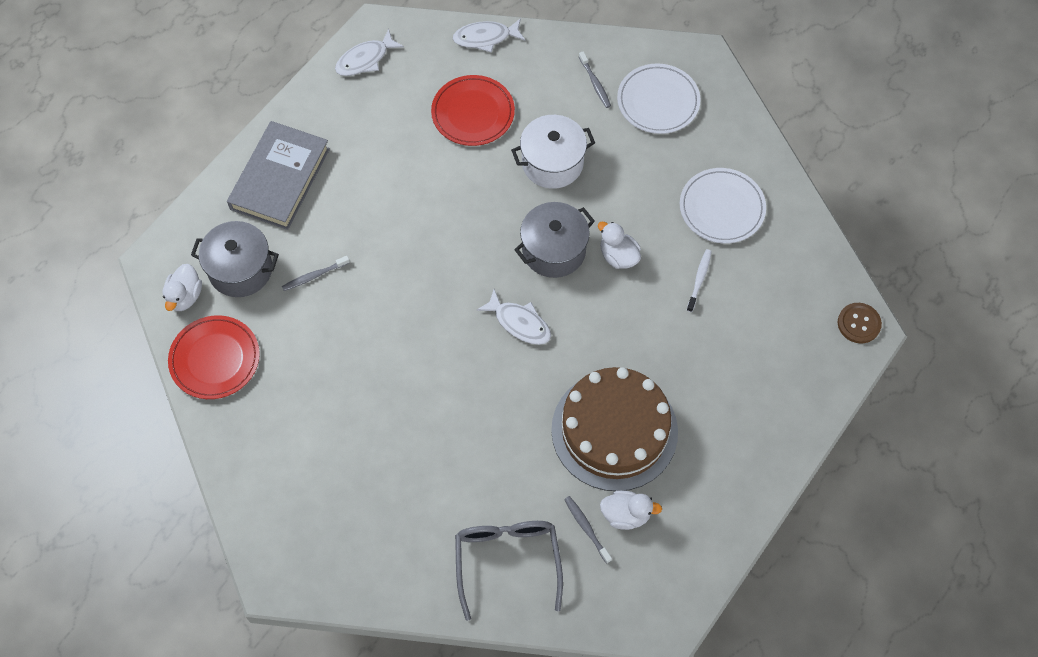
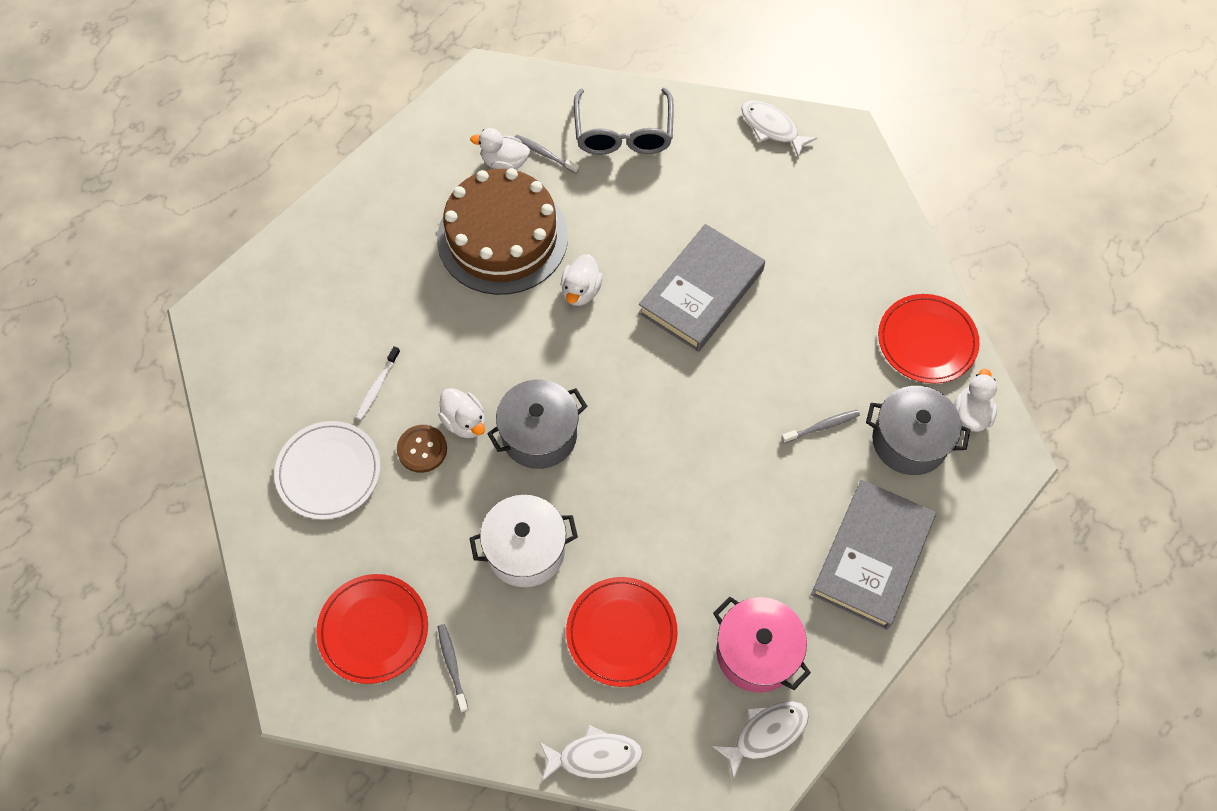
camera: 175 degrees left, 0 degrees up
(371, 108) = (756, 652): none -> pink pot
(421, 390) = (701, 291): none -> grey book
(519, 323) = (588, 354): white fish -> white fish (772, 128)
(533, 382) = (581, 291): none -> white duck
(586, 528) = (544, 154): grey toothbrush -> grey toothbrush turned 150 degrees clockwise
(658, 101) = (373, 630): white plate -> red plate
(859, 324) = (214, 324): brown button -> brown button (422, 449)

